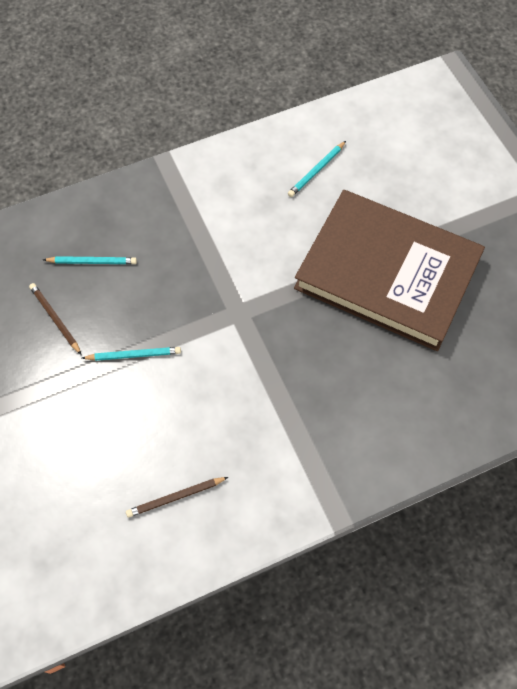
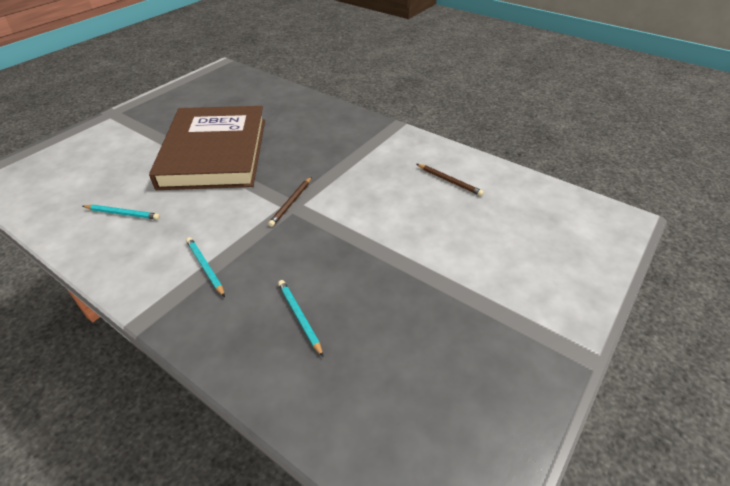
camera: 120 degrees left, 20 degrees down
(55, 319) = (377, 311): brown pencil -> brown pencil (291, 202)
(133, 355) = (370, 244): turquoise pencil -> turquoise pencil (205, 267)

